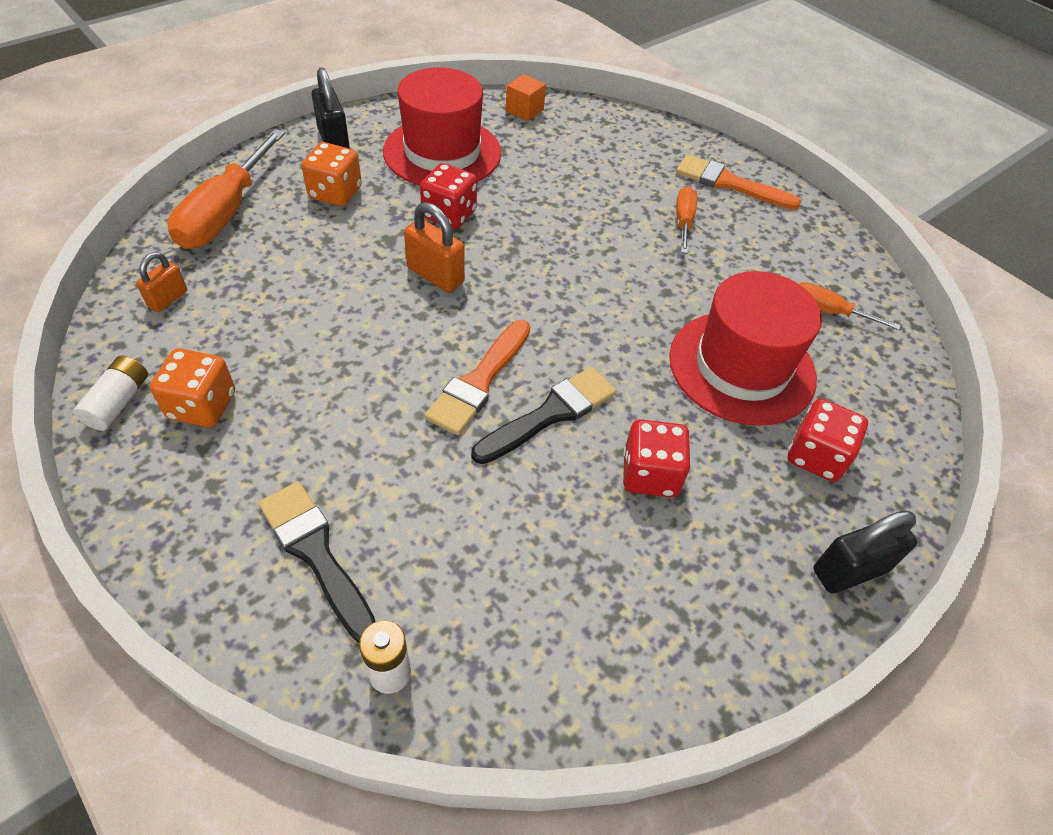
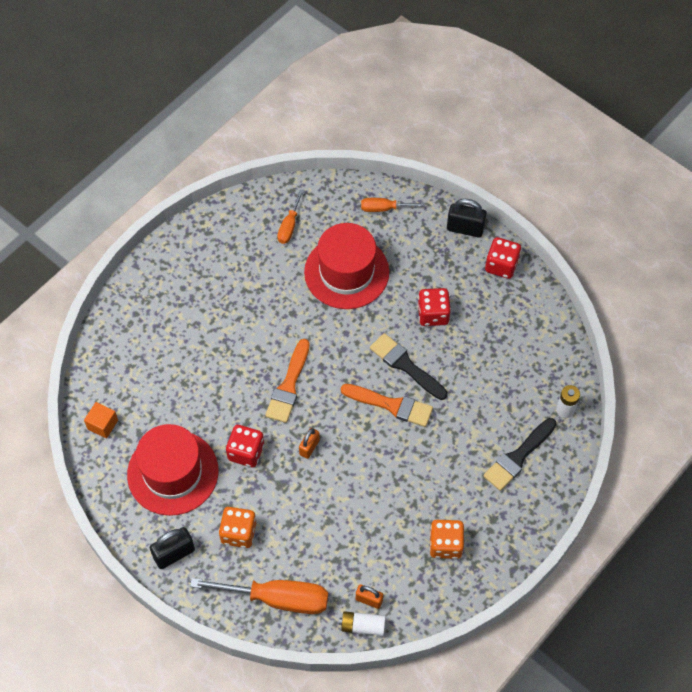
camera: 95 degrees left, 10 degrees up
(118, 402) = (454, 590): white battery -> white battery (362, 626)
(435, 275) = (309, 447): orange padlock -> orange padlock, size x0.64
(683, 221) = (220, 306): orange screwdriver -> orange screwdriver (384, 208)
(729, 183) = (170, 279): orange brush -> orange brush (288, 386)
(816, 456) = (401, 238): red dice -> red dice (501, 265)
(849, 570) = (465, 228): black padlock -> black padlock turned 45 degrees counterclockwise

